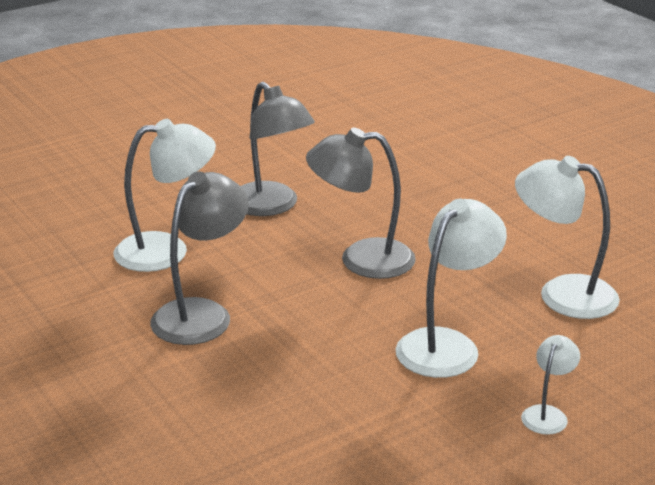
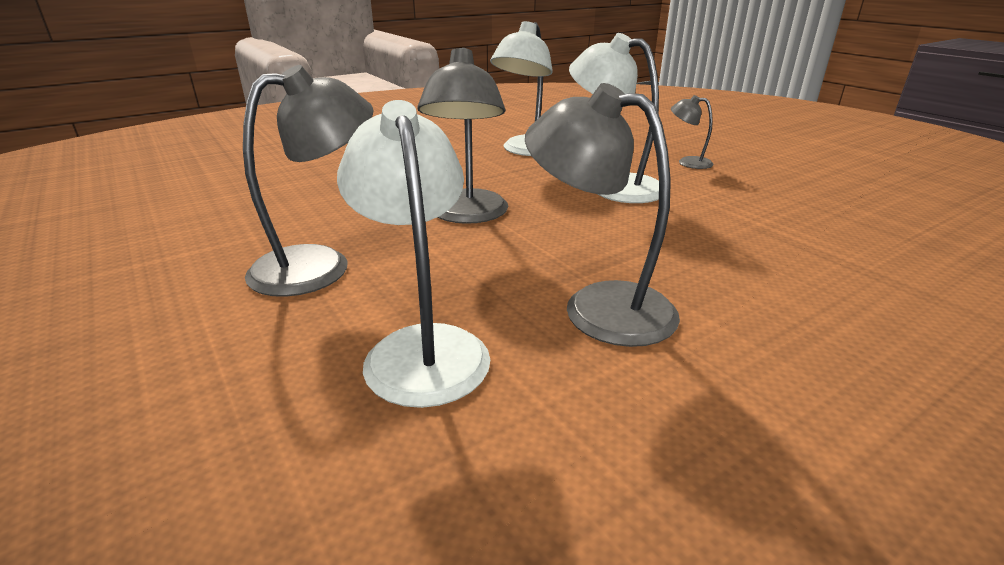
camera: 90 degrees left, 0 degrees up
(547, 414) = (687, 162): white lamp -> grey lamp

